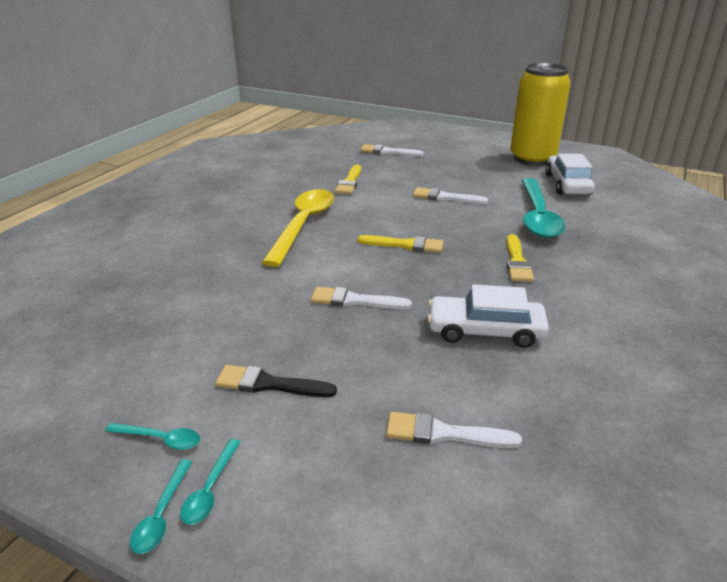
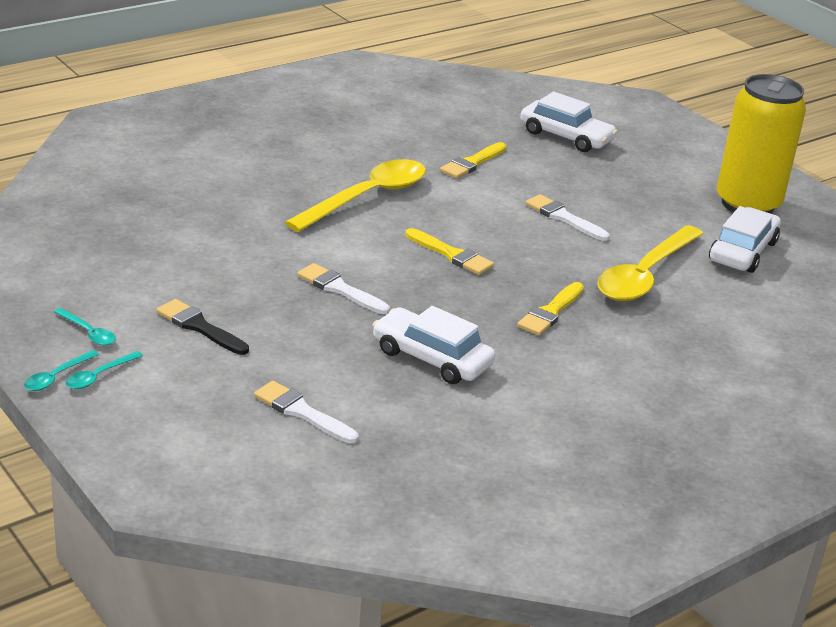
camera: 25 degrees right, 0 degrees up
(387, 152) = (566, 136): white brush -> white car
(537, 216) = (645, 275): turquoise spoon -> yellow spoon

